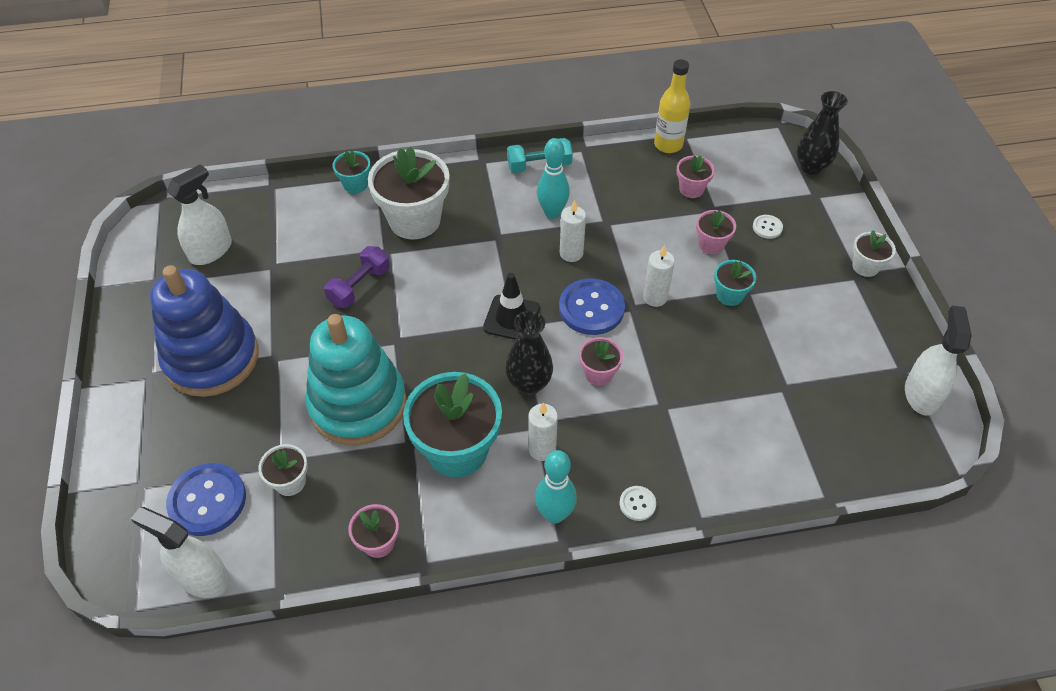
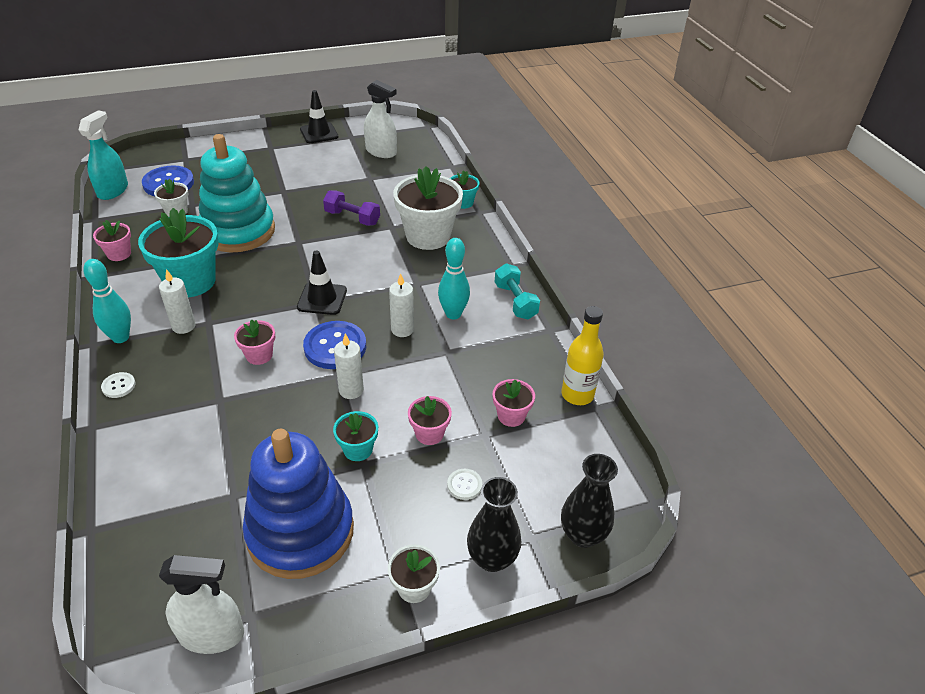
camera: 80 degrees right, 10 degrees down
(131, 317) = (319, 133): none -> black traffic cone
(203, 577) = (113, 190): white spray bottle -> turquoise spray bottle
(212, 358) = (283, 167): blue stacking toy -> blue stacking toy (300, 532)
(529, 384) = (250, 314): black vase -> black vase (492, 558)

